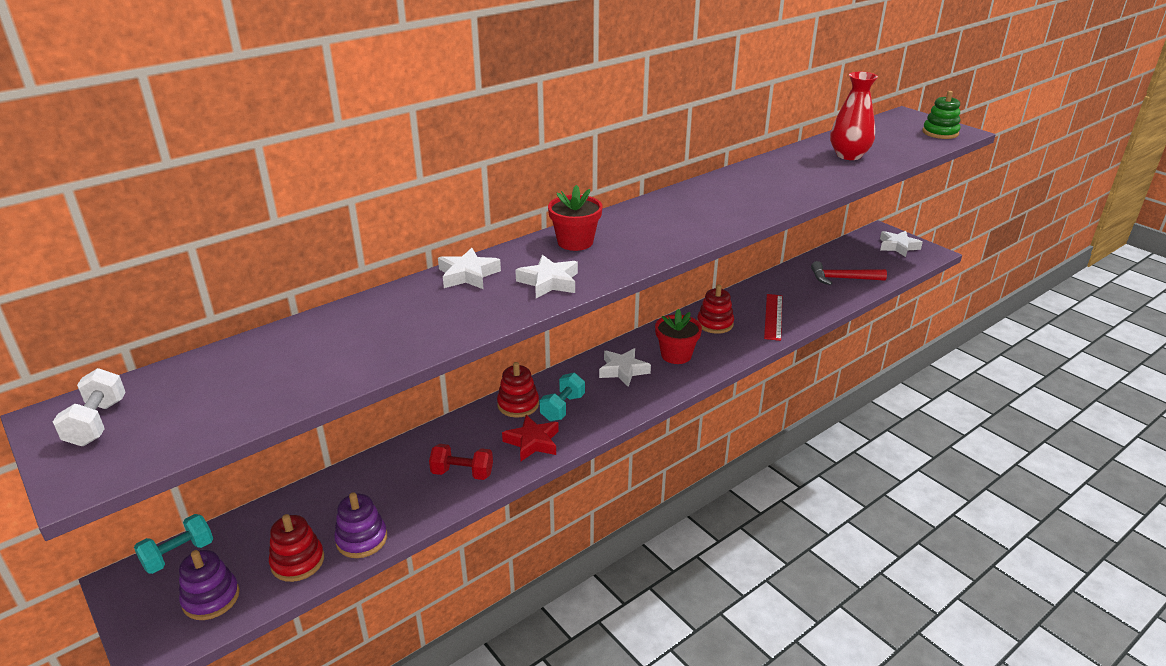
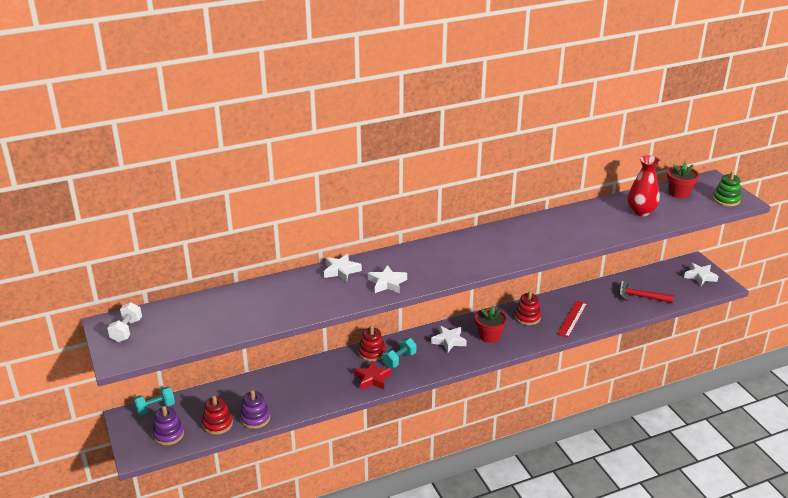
camera: 15 degrees right, 0 degrees up
(462, 473) = (323, 390): red dumbbell -> none
(575, 242) = (415, 256): red flower pot -> red flower pot (679, 193)

